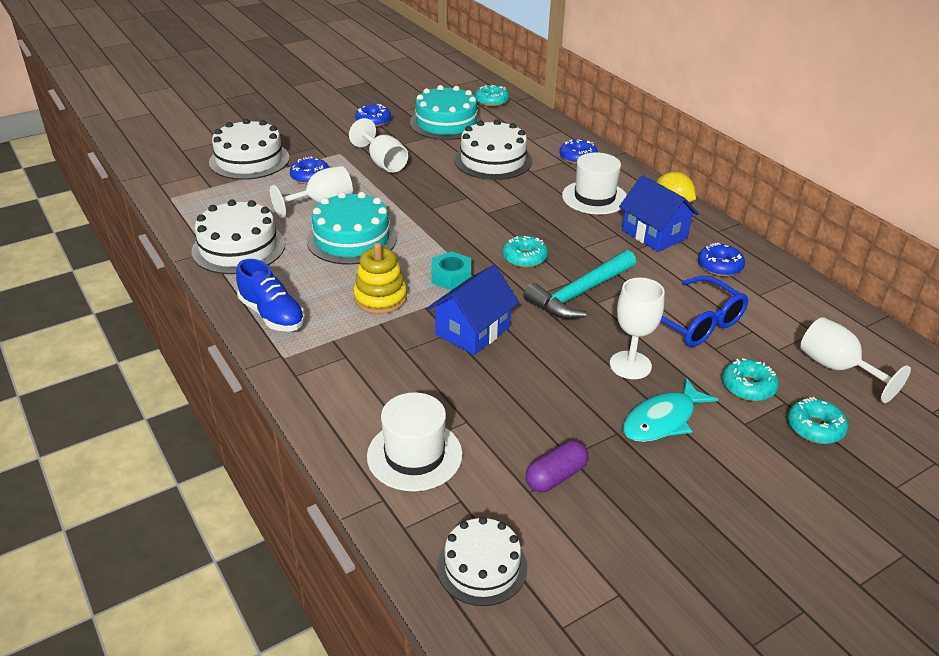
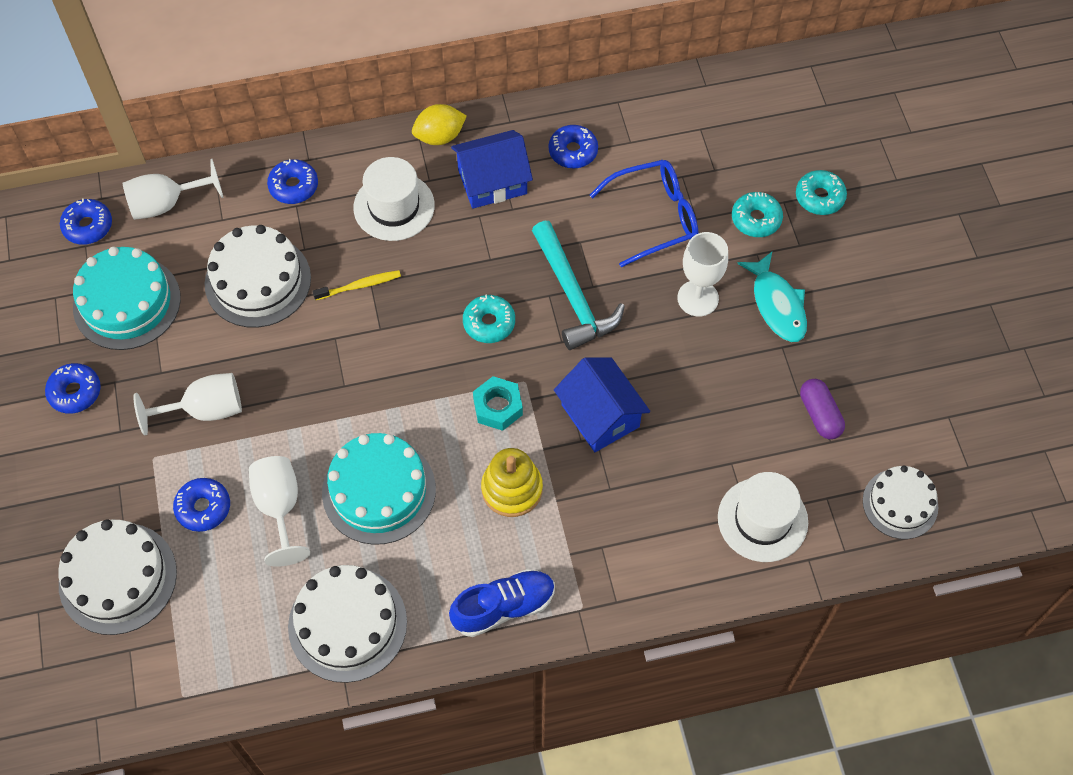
camera: 70 degrees left, 25 degrees up
(491, 101) = (88, 226): turquoise donut -> blue donut
(517, 197) = (359, 286): none -> yellow toothbrush
(837, 368) = (754, 140): white goblet -> white goblet (166, 204)

